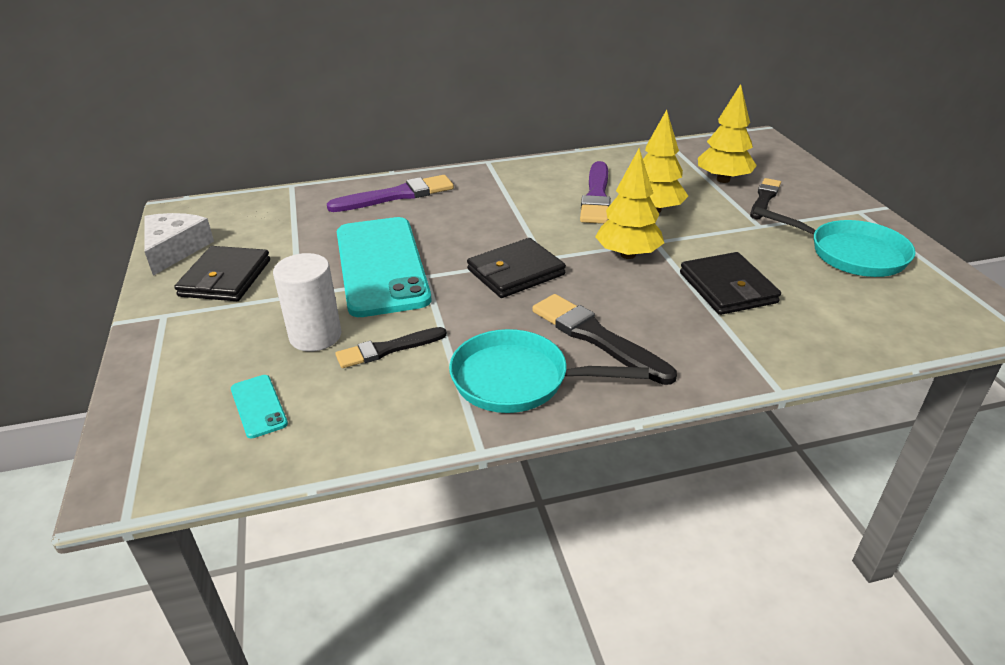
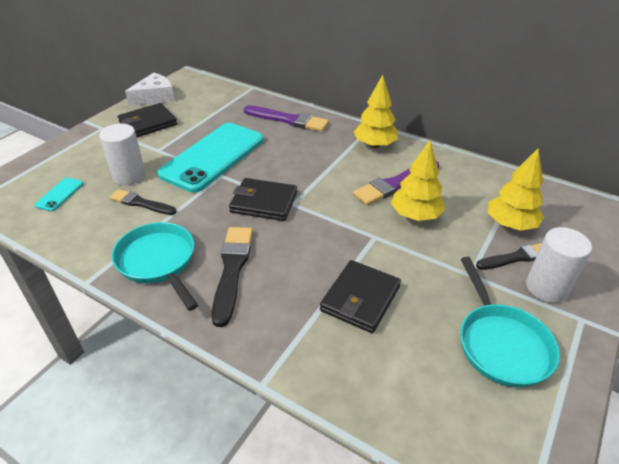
camera: 45 degrees right, 5 degrees up
(627, 255) = (342, 233): yellow tree -> yellow tree (374, 145)
(812, 205) = (546, 287): none -> white cylinder

